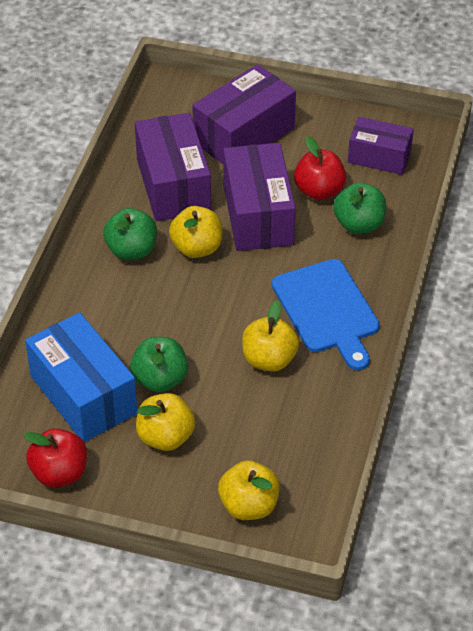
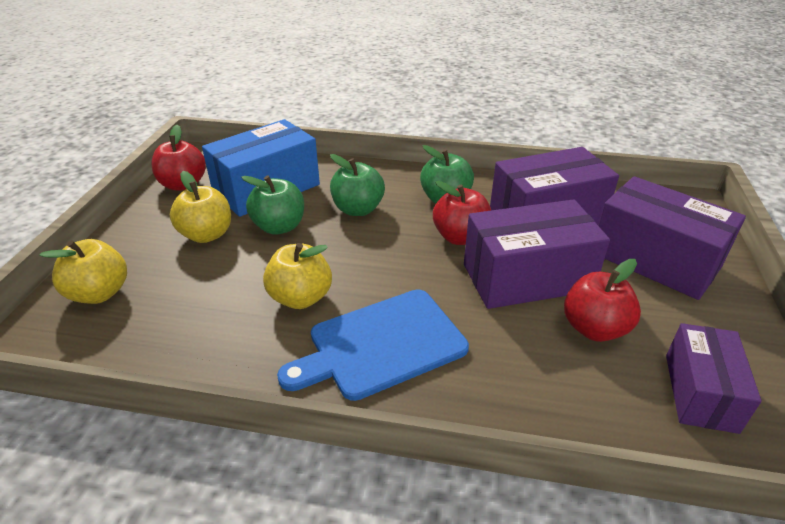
camera: 85 degrees right, 10 degrees down
(197, 248) = (460, 237): yellow apple -> red apple
(359, 224) = (548, 372): green apple -> green apple (358, 209)

